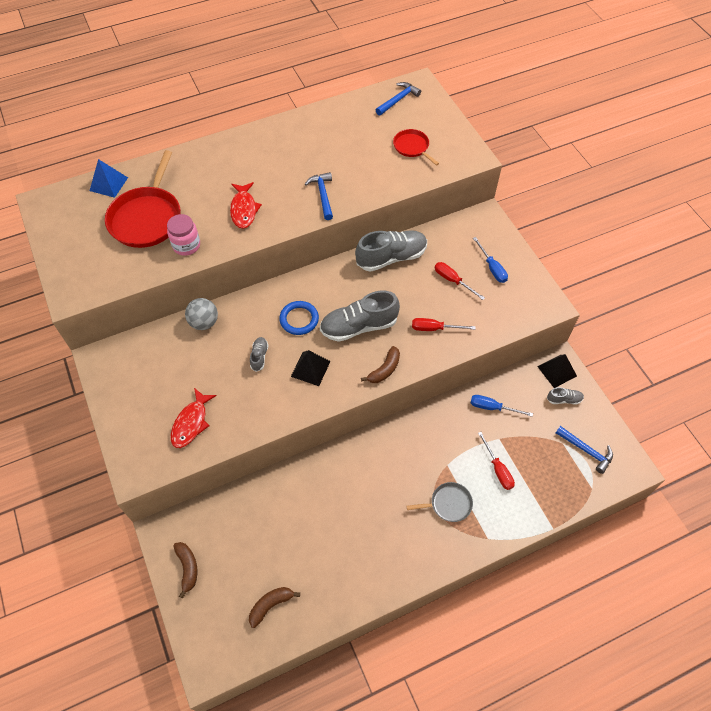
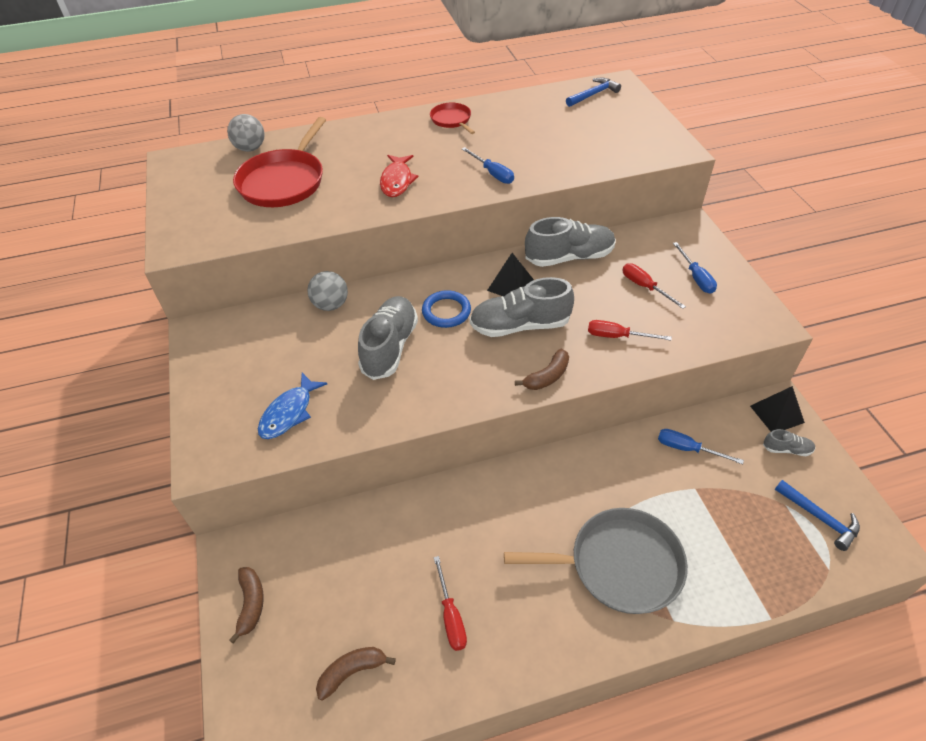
camera: 10 degrees right, 10 degrees down
(109, 184) = (250, 148): blue pyramid -> grey ball
(186, 245) = (322, 210): pink jar -> none
(191, 423) = (289, 413): red fish -> blue fish
(259, 356) = (390, 347): grey shoe -> grey shoe, size x2.14
(310, 368) = (452, 366): black pyramid -> black pyramid (510, 285)
(322, 195) = (492, 174): blue hammer -> blue screwdriver
(412, 147) = (606, 136): red pan -> red pan (452, 120)
(448, 504) = (619, 565): grey pan -> grey pan, size x1.92
(497, 469) = (691, 527): red screwdriver -> red screwdriver (451, 616)

